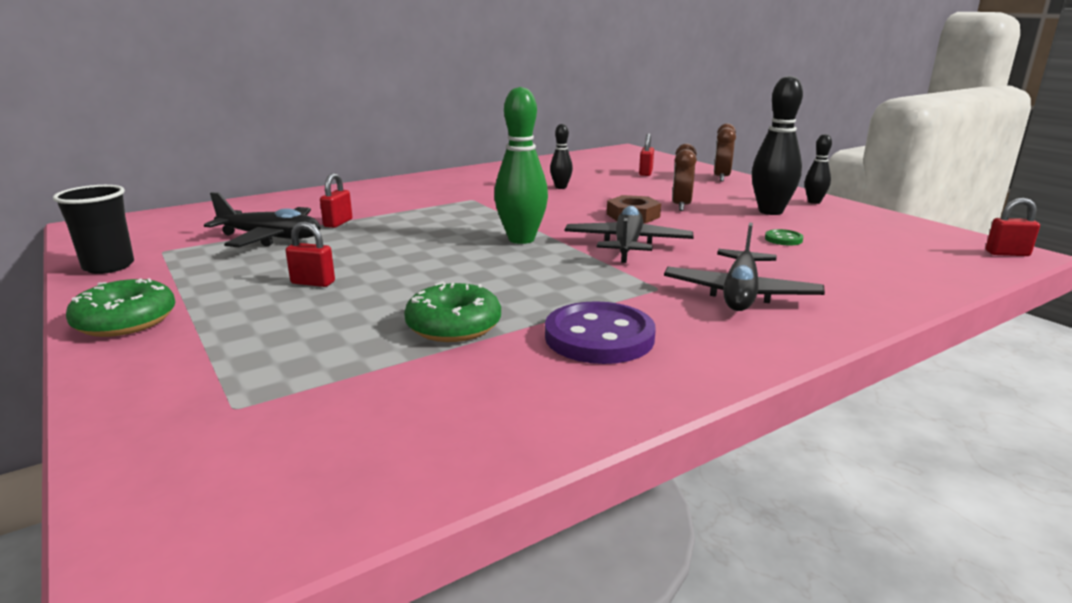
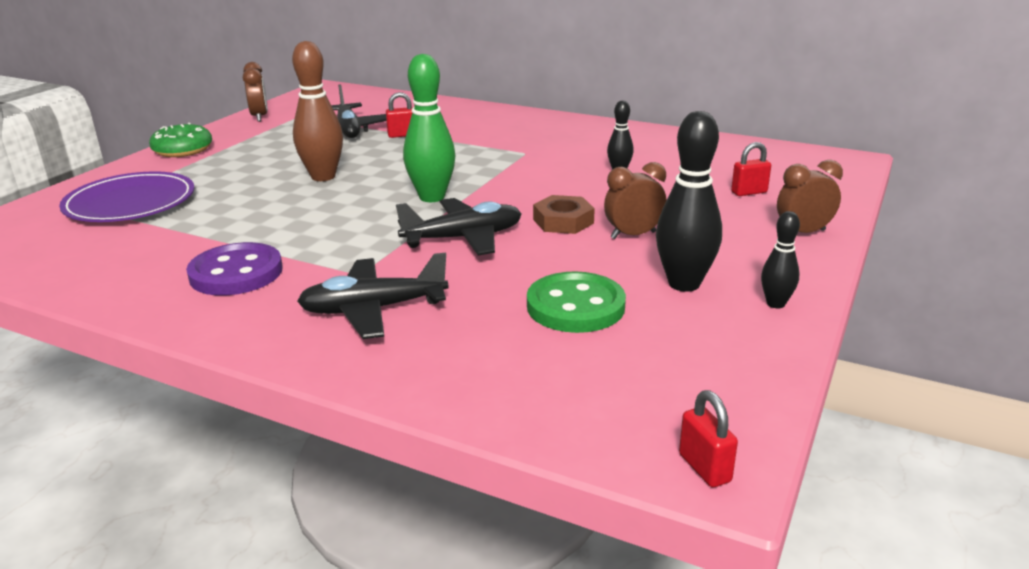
camera: 60 degrees right, 5 degrees up
(109, 266) = (259, 117): black cup -> brown clock
(273, 375) = (130, 203): none -> purple plate
(313, 283) = (274, 167): red padlock -> none
(390, 267) = (323, 177): none -> brown bowling pin
(454, 326) = (227, 225): green donut -> none
(783, 239) = (575, 306): green button -> green button, size x2.16

